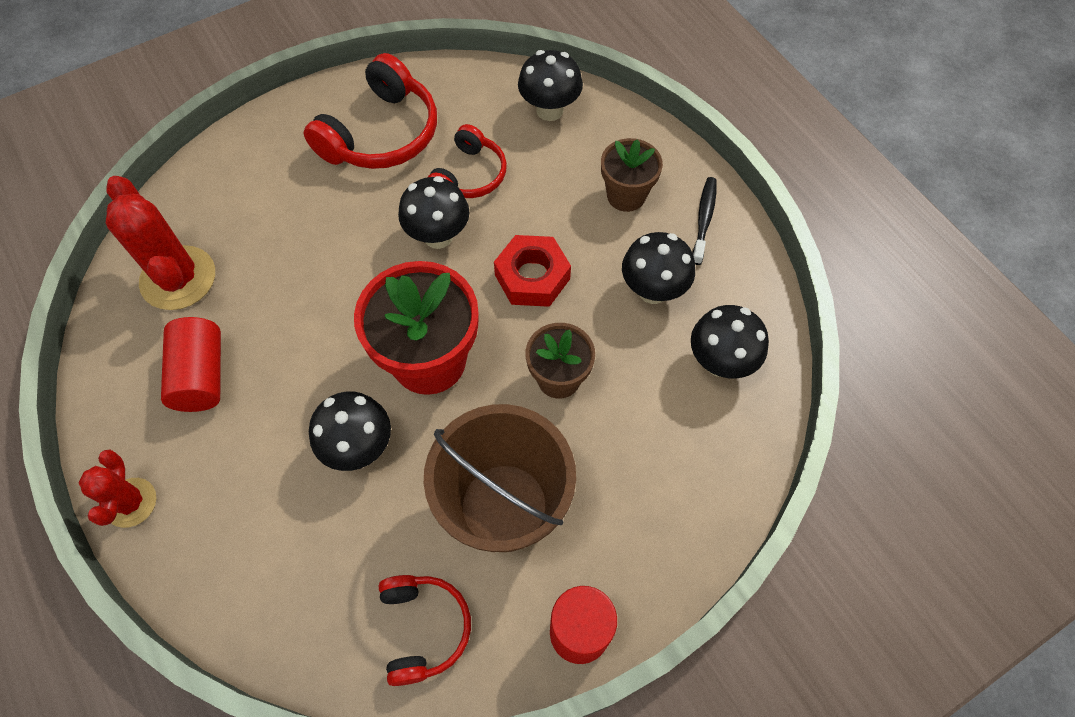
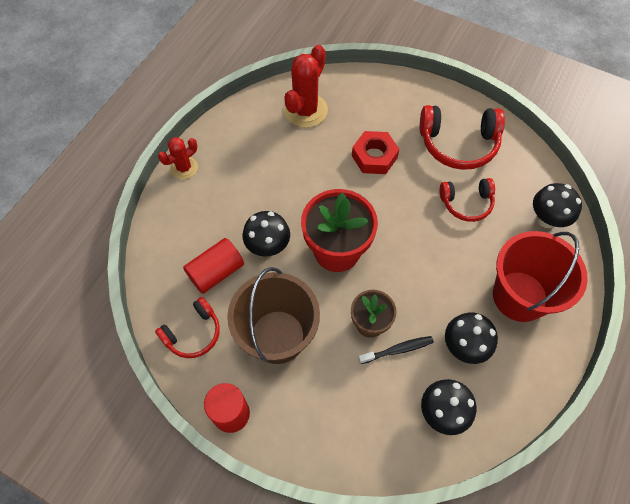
camera: 60 degrees right, 0 degrees up
(201, 375) = (262, 154): red cylinder -> red cylinder (216, 272)
(438, 236) = (415, 210): black mushroom -> none
(532, 277) = (424, 274): red nut -> red nut (374, 157)
(626, 195) = (519, 296): brown flower pot -> red bucket
(704, 219) = (538, 352): black toothbrush -> black toothbrush (398, 350)

